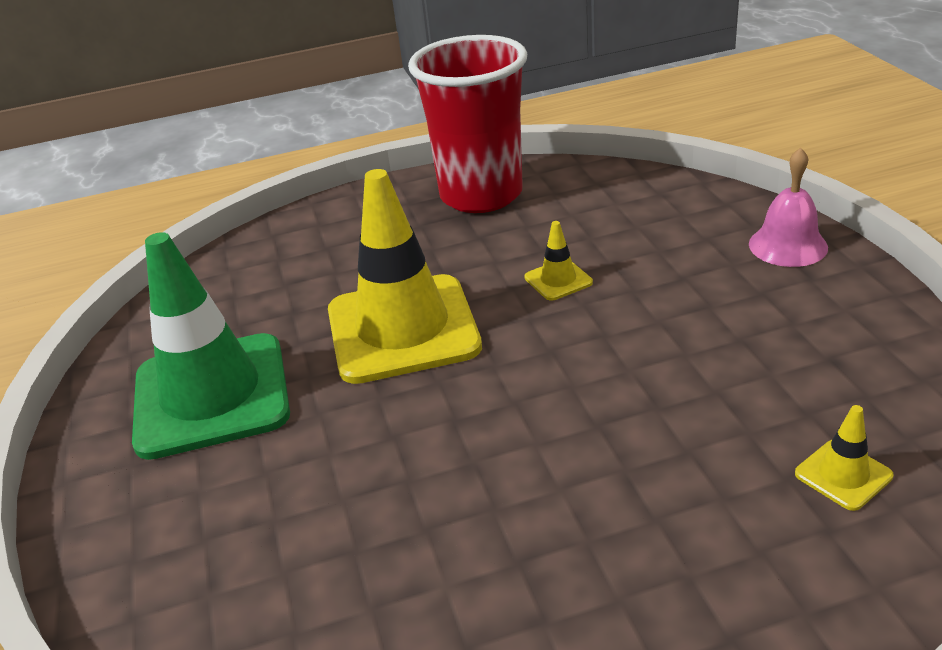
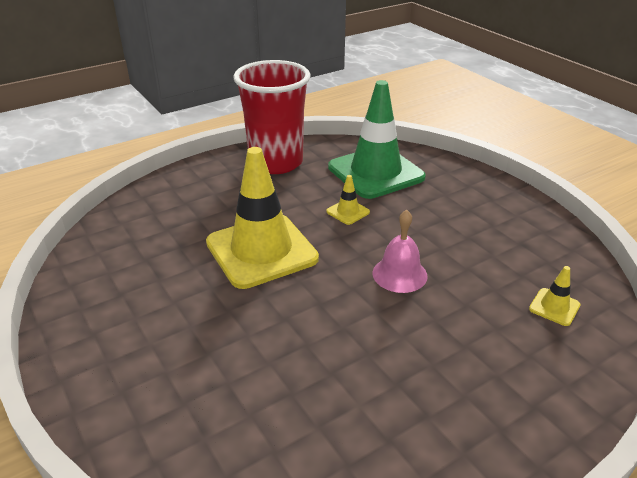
camera: 20 degrees left, 0 degrees up
(211, 395) = (146, 308): green traffic cone -> green traffic cone (376, 172)
(788, 245) = (472, 181): pink bell -> pink bell (399, 274)

